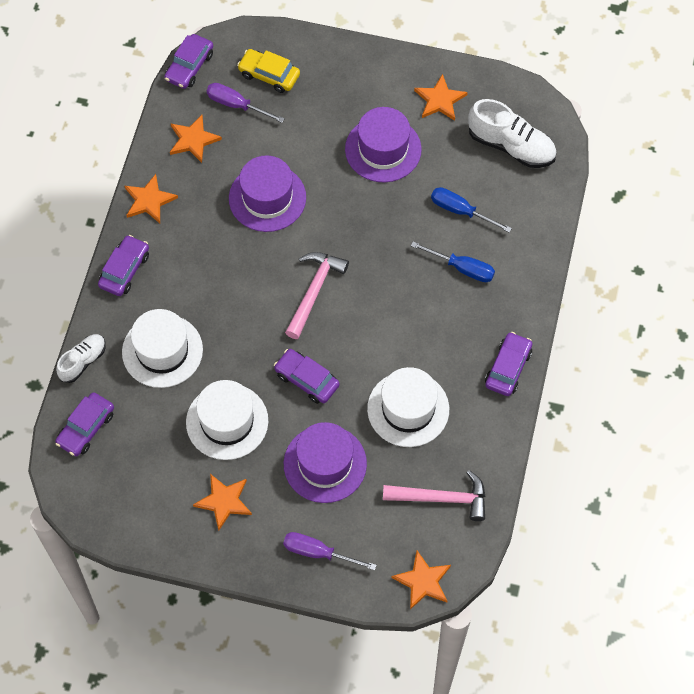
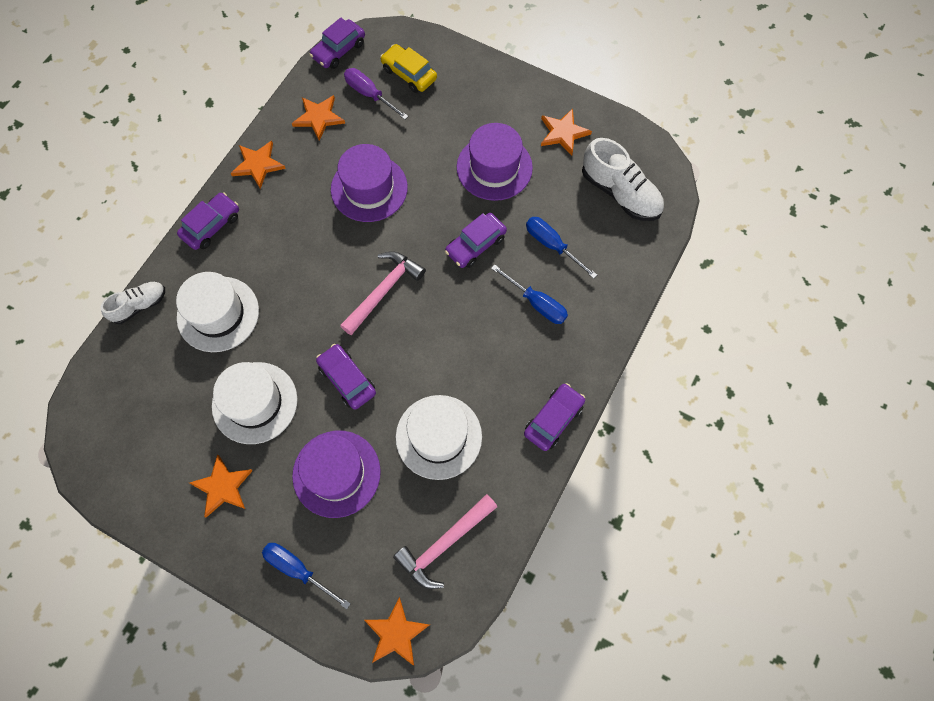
camera: 15 degrees right, 5 degrees up
(86, 428) = (117, 373): purple car -> purple car (475, 245)
(318, 552) = (298, 569): purple screwdriver -> blue screwdriver
(442, 498) = (444, 544): pink hammer -> pink hammer turned 120 degrees clockwise

